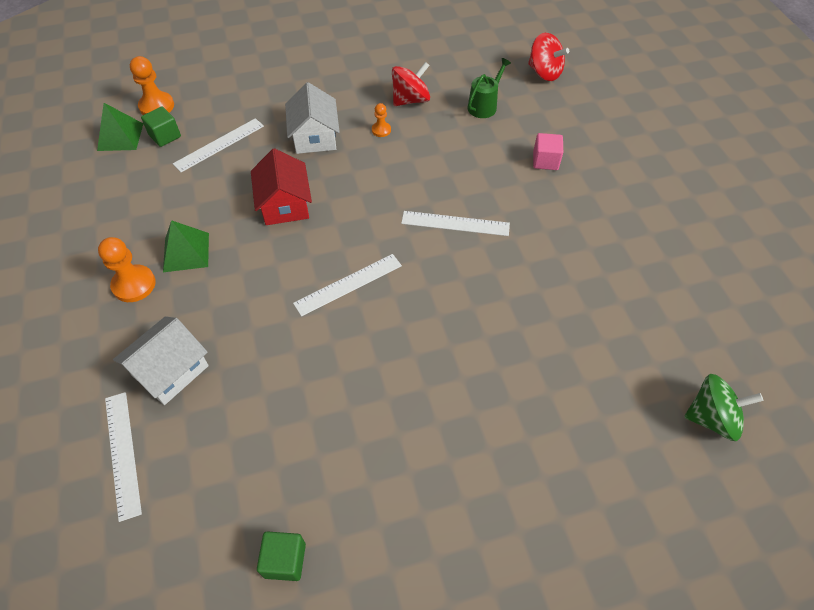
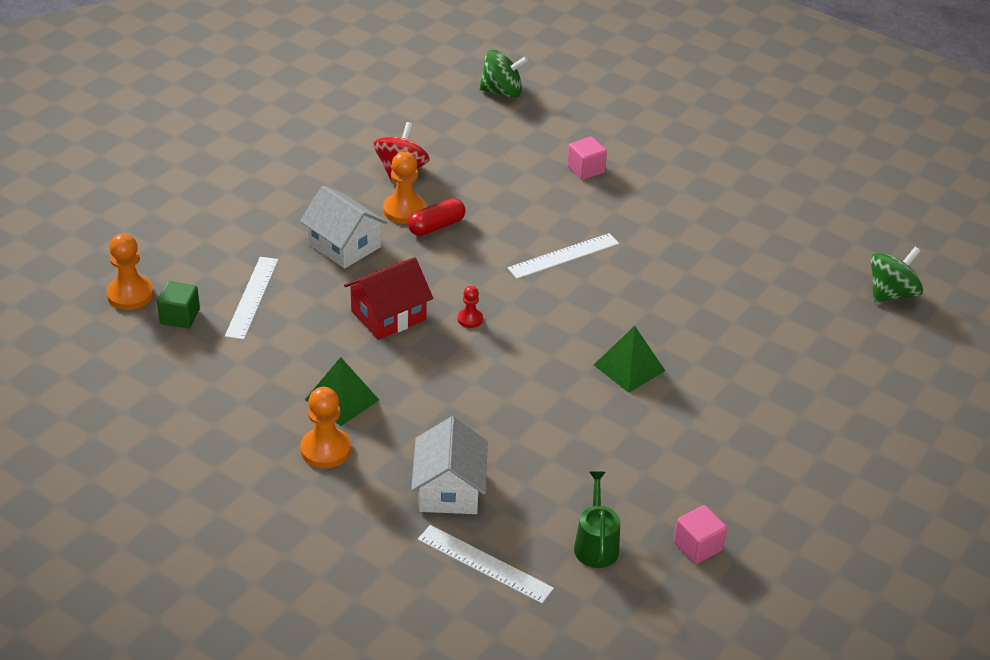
camera: 40 degrees left, 15 degrees down
(120, 137) = (128, 340): green pyramid -> green pyramid (629, 367)
(285, 204) = (388, 315): red house -> red house turned 75 degrees counterclockwise
(285, 560) = (697, 546): green cube -> pink cube
(334, 238) = (470, 319): none -> red pawn
(348, 284) = (526, 347): white ruler -> none
(381, 130) = (404, 210): orange pawn -> orange pawn, size x1.80
(389, 153) = (436, 226): none -> red capsule
(484, 106) = (479, 146): green watering can -> green watering can (596, 545)
(544, 72) = (502, 92): red spinning top -> green spinning top

